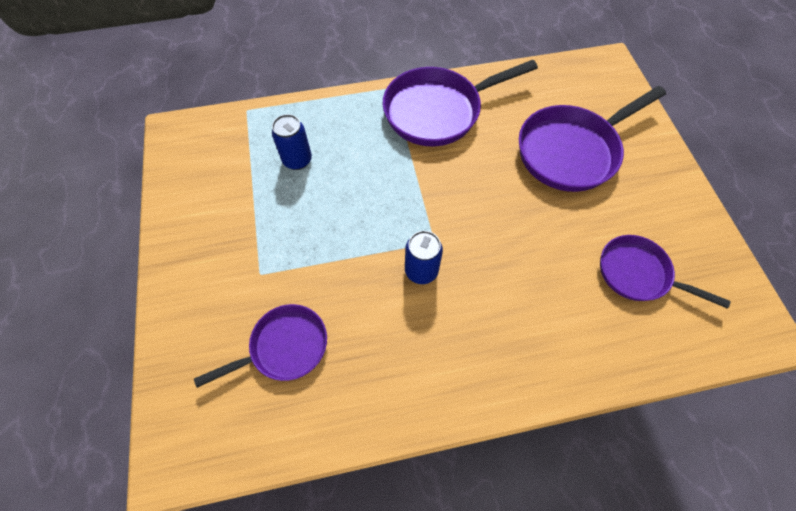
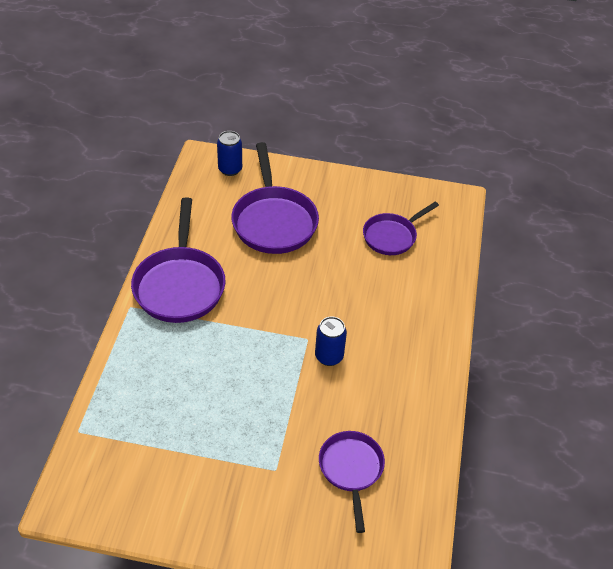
camera: 70 degrees left, 15 degrees down
(297, 160) = (169, 406): blue can -> blue can (230, 169)

